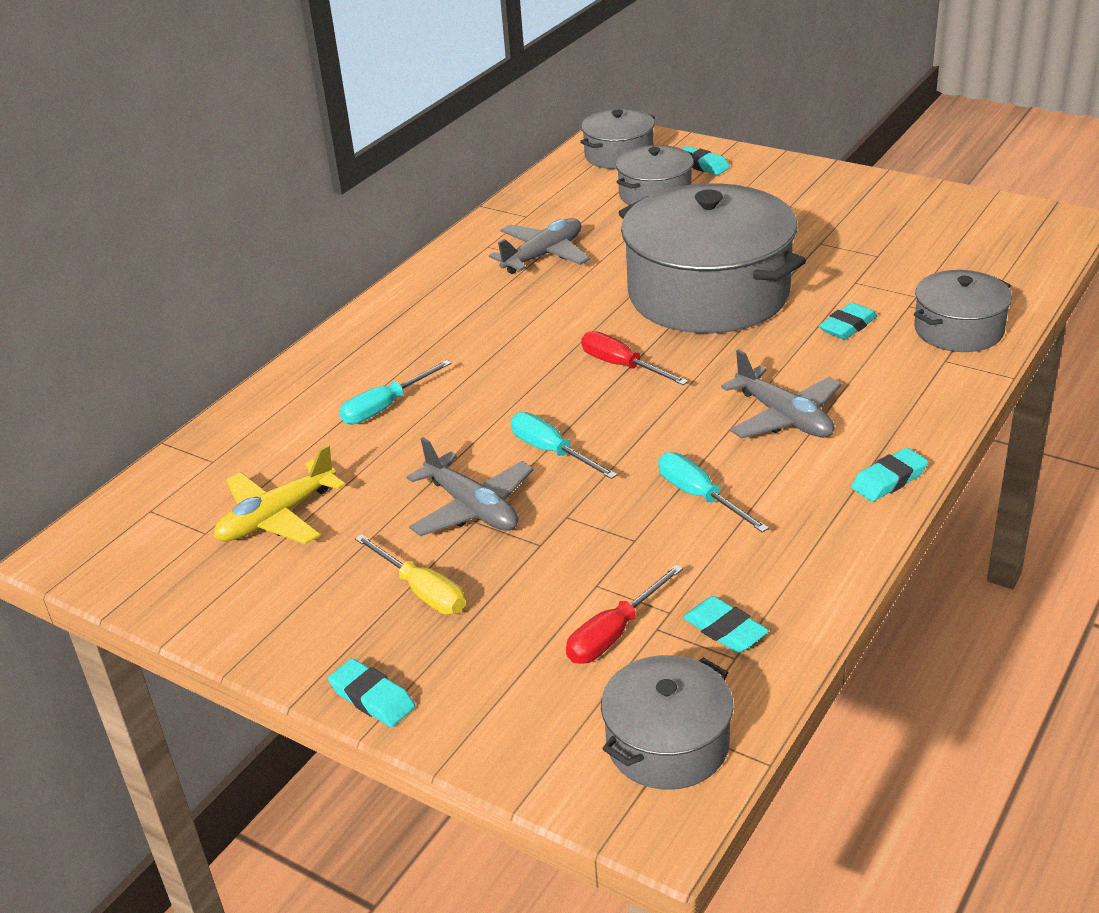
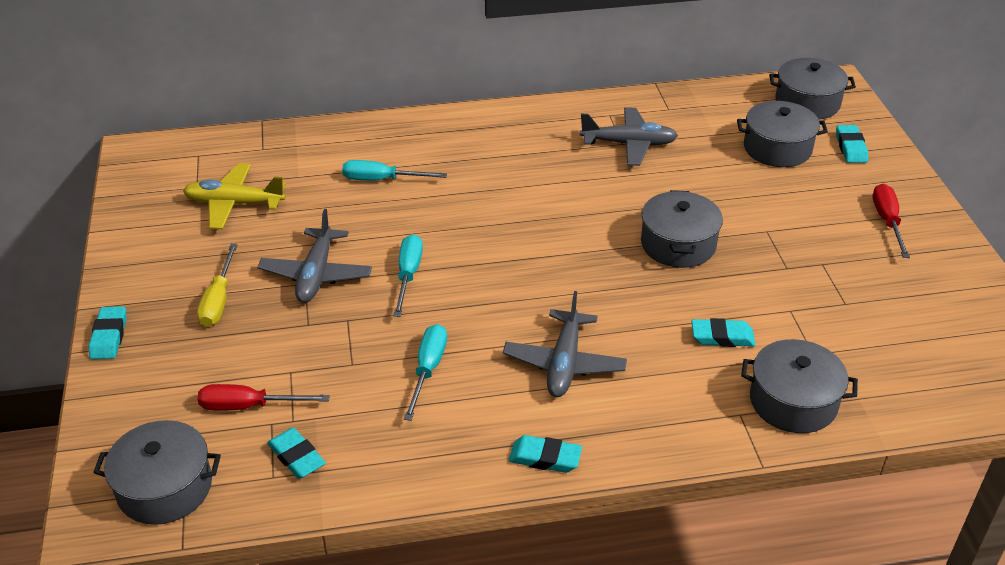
camera: 45 degrees right, 5 degrees up
(621, 366) = (539, 252): red screwdriver -> red screwdriver (887, 221)
(708, 293) = (678, 244): grey pot -> grey pot, size x0.51
(725, 630) = (296, 457): turquoise eraser -> turquoise eraser turned 45 degrees counterclockwise

